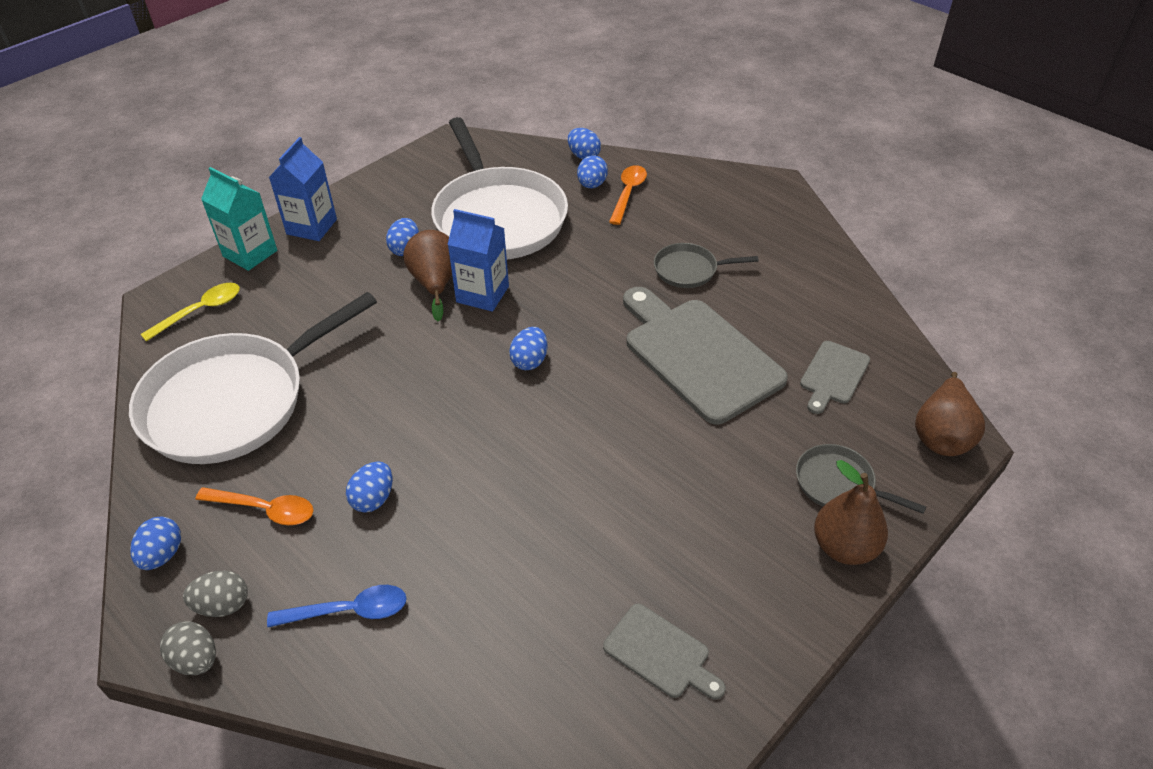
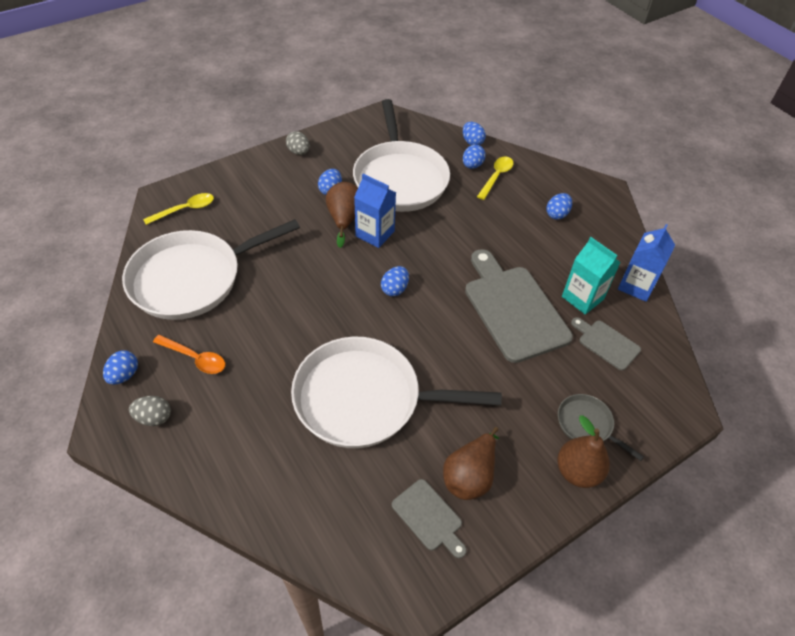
camera: 10 degrees right, 5 degrees up
(196, 659) = (129, 450): grey egg -> grey egg (299, 152)
(250, 253) = (227, 174): turquoise carton -> turquoise carton (582, 298)
(311, 227) = (272, 162): blue carton -> blue carton (636, 286)
(349, 611) = (232, 440): blue spoon -> none
(373, 499) = (266, 366): blue egg -> blue egg (557, 214)
(526, 514) = (364, 399): none -> white pan
(628, 193) = (496, 177): orange spoon -> yellow spoon
(689, 270) = (524, 243): grey pan -> none
(833, 375) = (606, 343): grey cutting board -> grey cutting board turned 90 degrees clockwise
(941, 435) = (673, 405): brown pear -> brown pear (470, 476)

